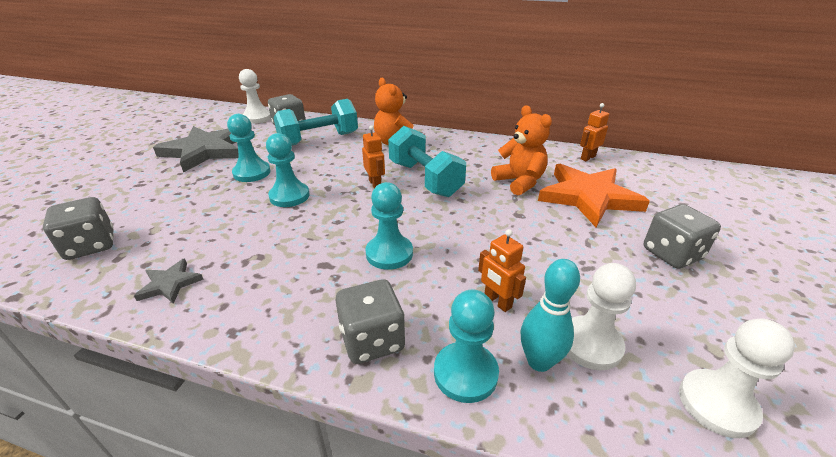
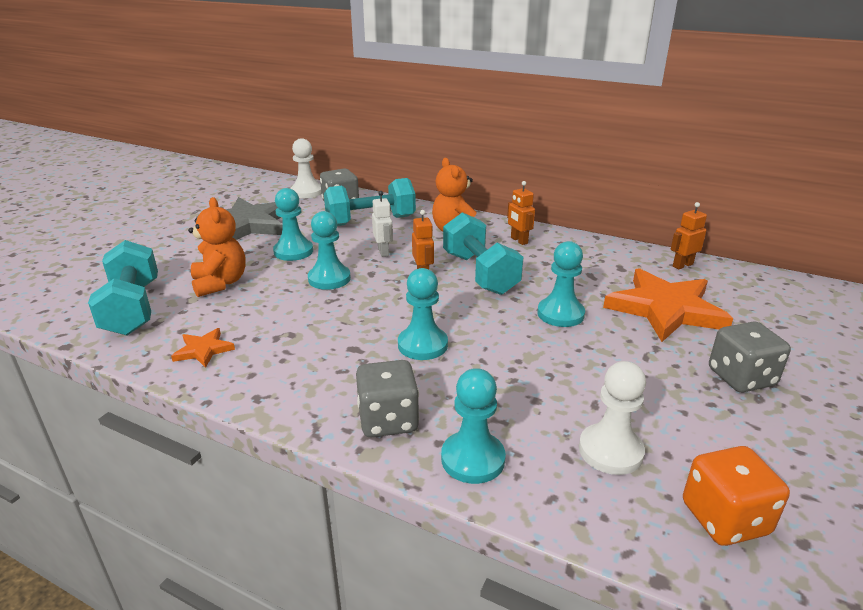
camera: 10 degrees right, 5 degrees down
(91, 246) = (132, 308): grey dice -> turquoise dumbbell
(170, 284) = (203, 350): grey star -> orange star
(335, 166) = (383, 252): none -> white robot
(497, 302) = (524, 402): orange robot -> orange robot (519, 240)
(504, 210) = (560, 314): none -> turquoise pawn
(519, 182) = (588, 286): orange teddy bear -> orange teddy bear (220, 283)
(539, 361) = (550, 459): turquoise bowling pin -> none
(716, 404) = (724, 518): white pawn -> orange dice

